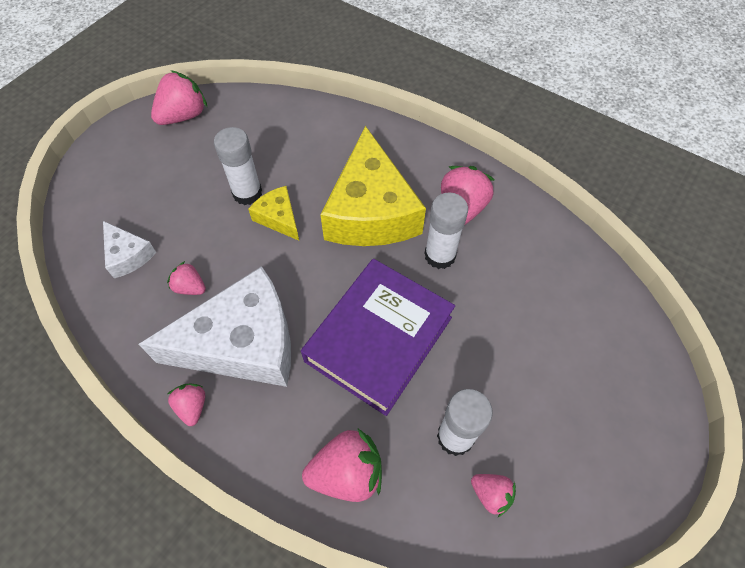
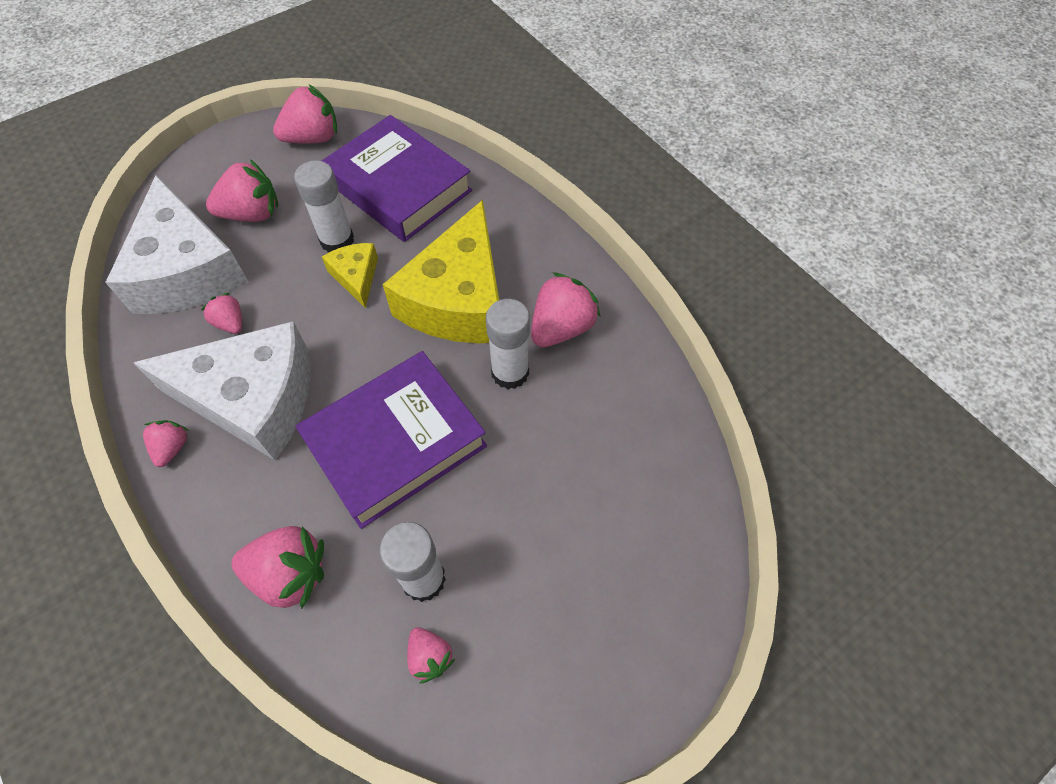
camera: 20 degrees right, 0 degrees up
(128, 255) = (187, 270): white cheese -> white cheese, size x2.16
(162, 192) = (252, 214): none -> pink strawberry
(277, 136) = (399, 186): none -> purple book

